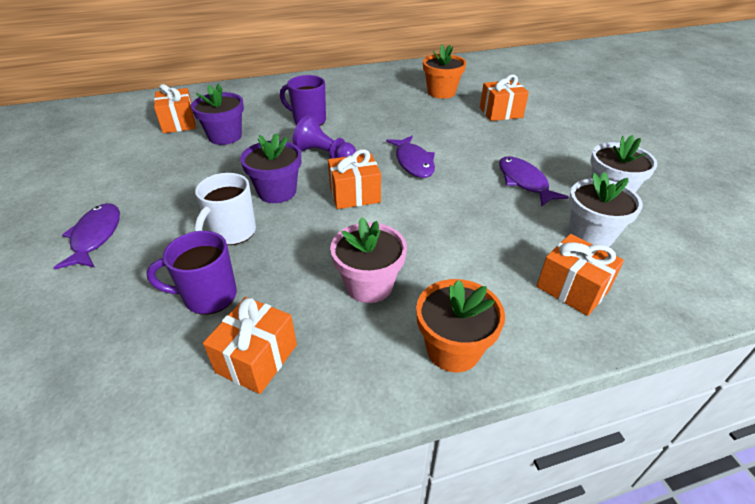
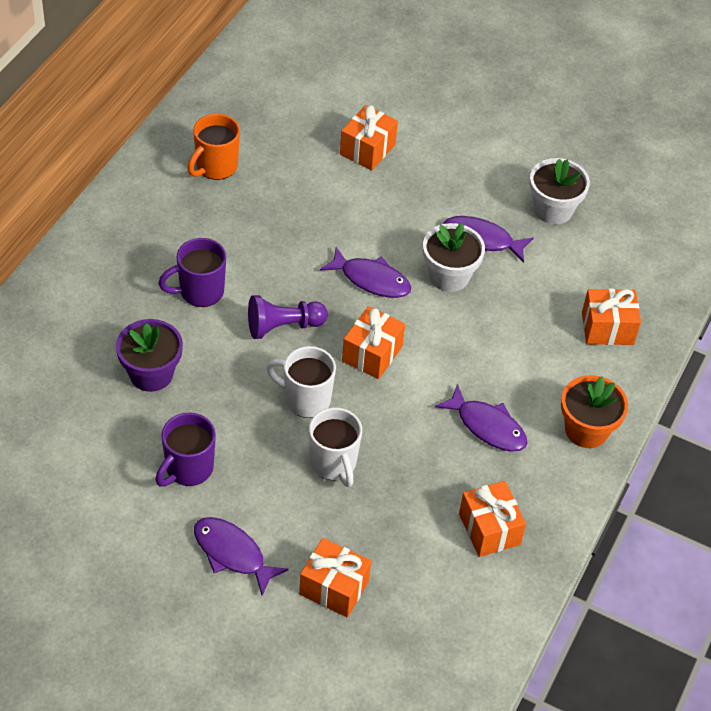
camera: 50 degrees left, 10 degrees up
(179, 123) = (68, 392): orange gift -> orange gift (334, 588)
(208, 296) = (398, 521): purple mug -> purple mug (188, 469)
(277, 192) = (305, 399): purple flower pot -> white mug
(369, 285) = (487, 426): pink flower pot -> purple fish
(400, 85) = (215, 167): none -> orange mug
(441, 92) = (273, 151): orange flower pot -> none
(590, 235) = (577, 268): white flower pot -> white flower pot (449, 276)

